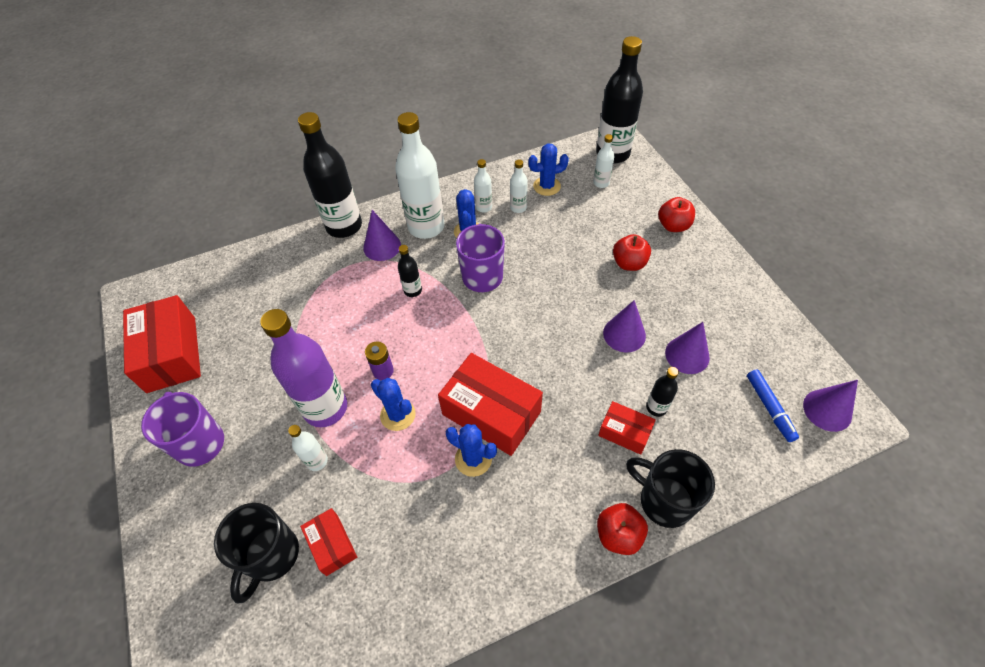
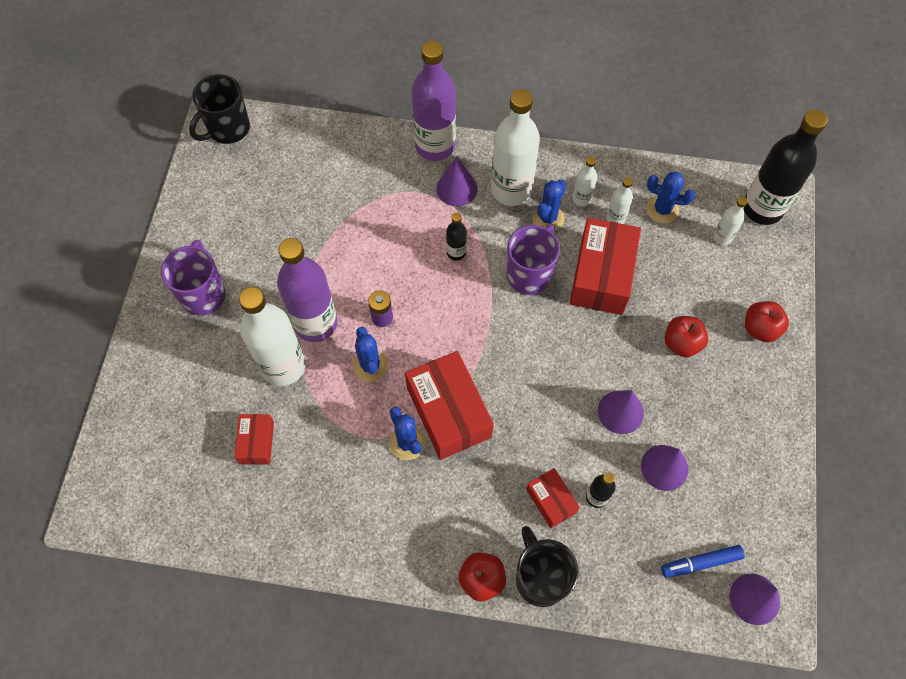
camera: 30 degrees right, 10 degrees up
(171, 354) = (220, 197): red box -> red box (602, 276)
(271, 556) = (209, 422): black mug -> black mug (228, 129)
(317, 461) = (283, 366): white bottle -> white bottle, size x2.16
(344, 226) = (435, 146): black bottle -> purple bottle
(769, 408) = (700, 562): blue marker -> blue marker turned 60 degrees clockwise

